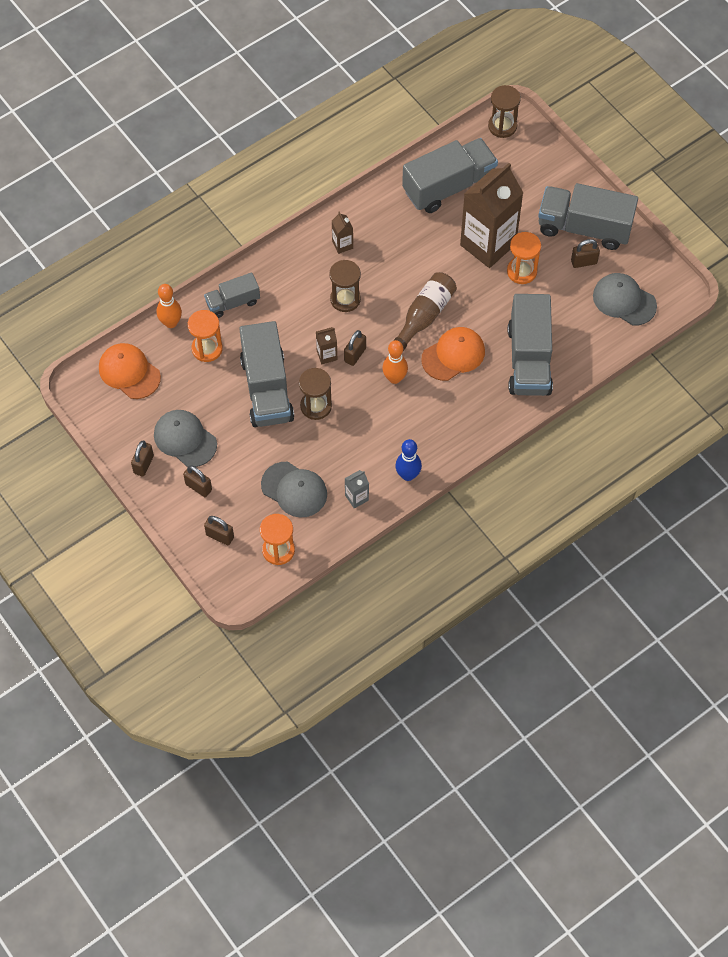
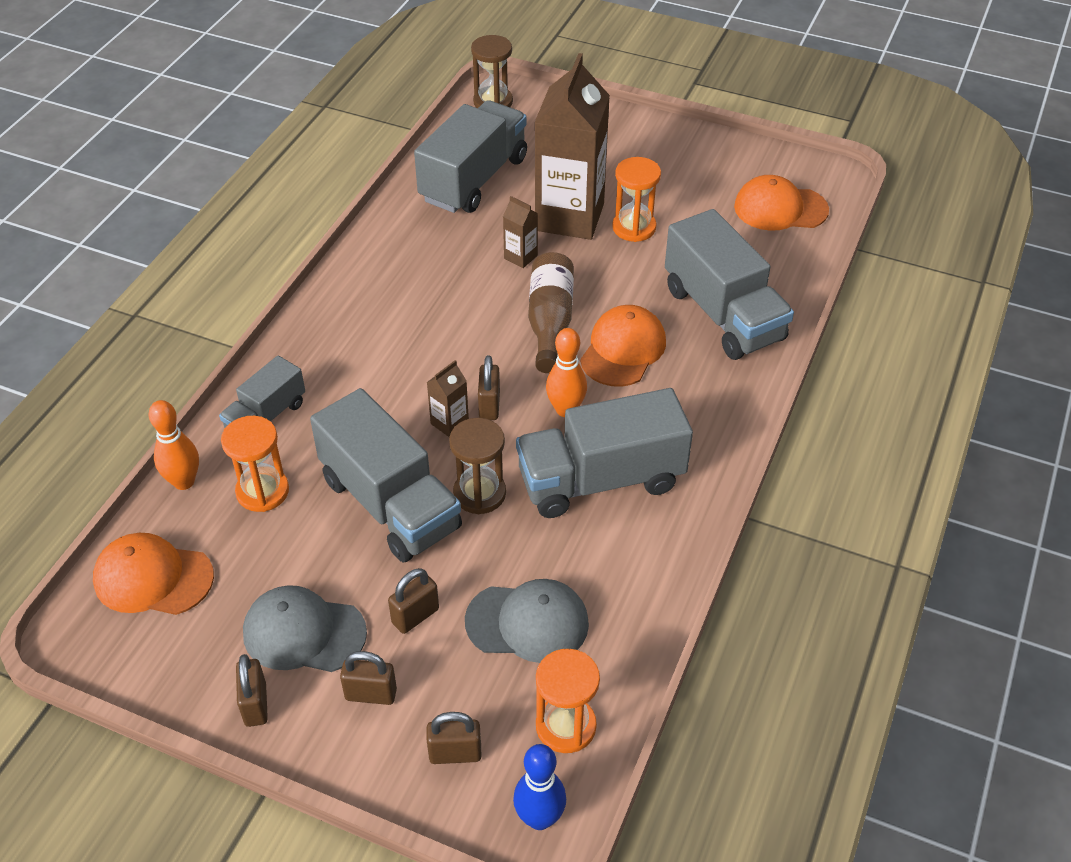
camera: 30 degrees left, 15 degrees down
(342, 245) = (379, 289): brown carton -> brown carton (520, 257)
(345, 299) = (428, 347): brown hourglass -> none
(356, 498) = (629, 588): grey carton -> none
(408, 475) = (679, 521): blue bowling pin -> blue bowling pin (539, 818)
(584, 228) = (670, 158): grey truck -> grey truck (601, 480)
(584, 262) = (699, 190): brown padlock -> brown padlock (415, 616)
(624, 300) = (780, 208): grey cap -> orange cap

